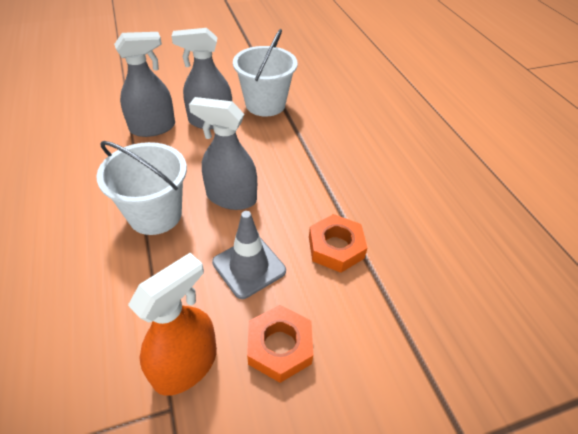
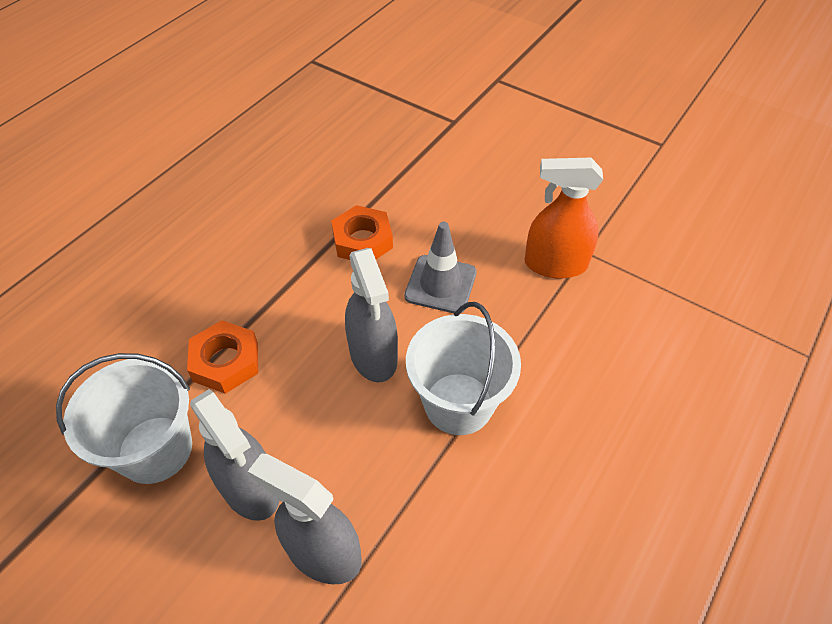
camera: 125 degrees left, 5 degrees up
(279, 346) = (486, 224): orange nut -> orange nut (225, 361)

